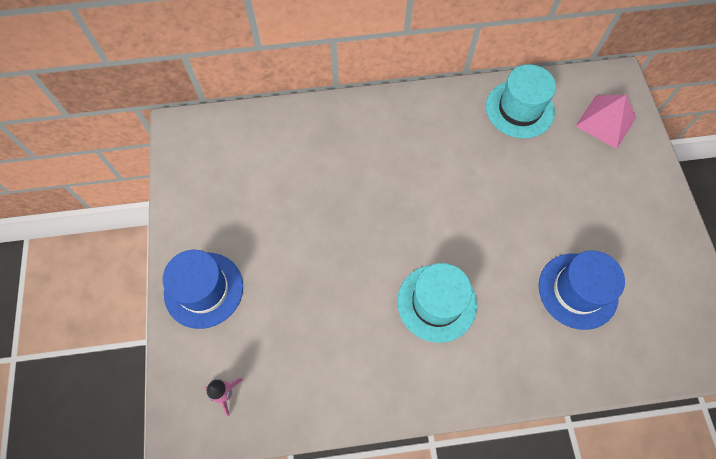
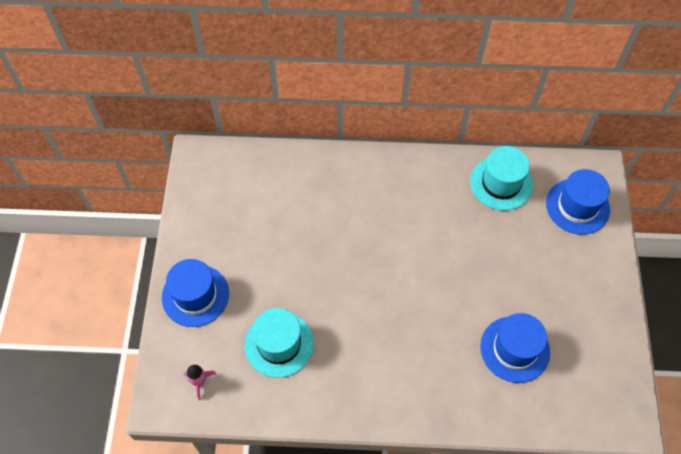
camera: 10 degrees right, 5 degrees down
(436, 303) = (389, 339): turquoise hat -> turquoise hat (279, 344)
(606, 121) = (577, 206): pink pyramid -> blue hat

